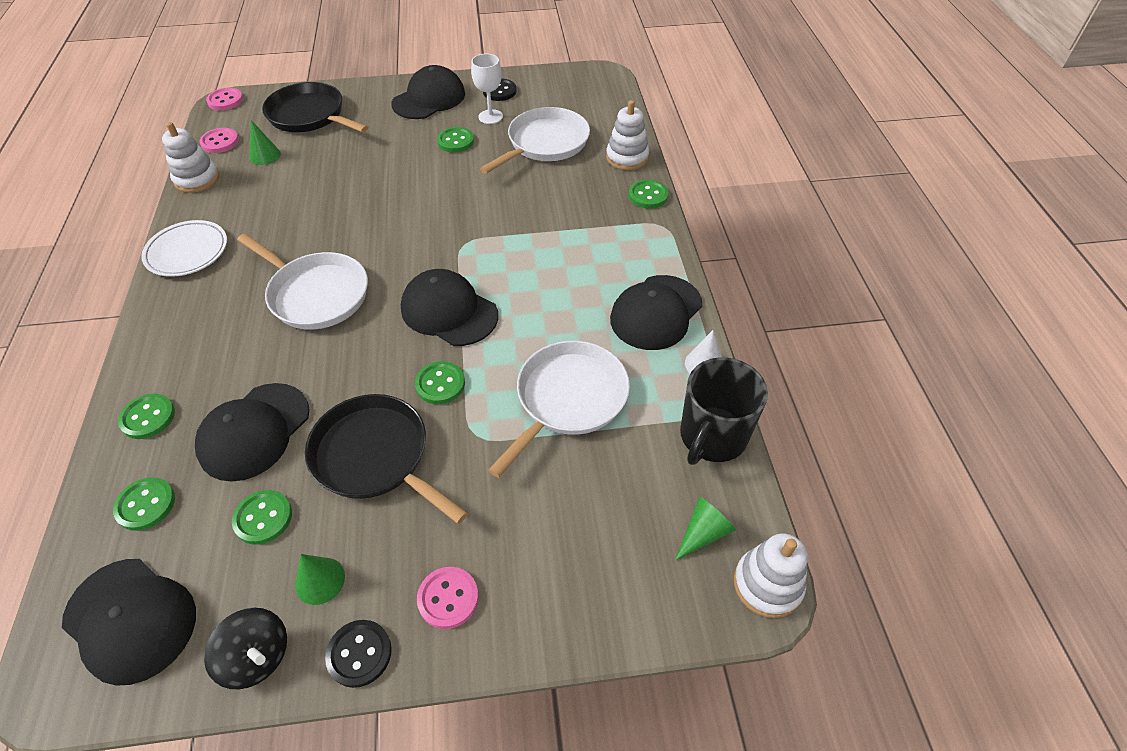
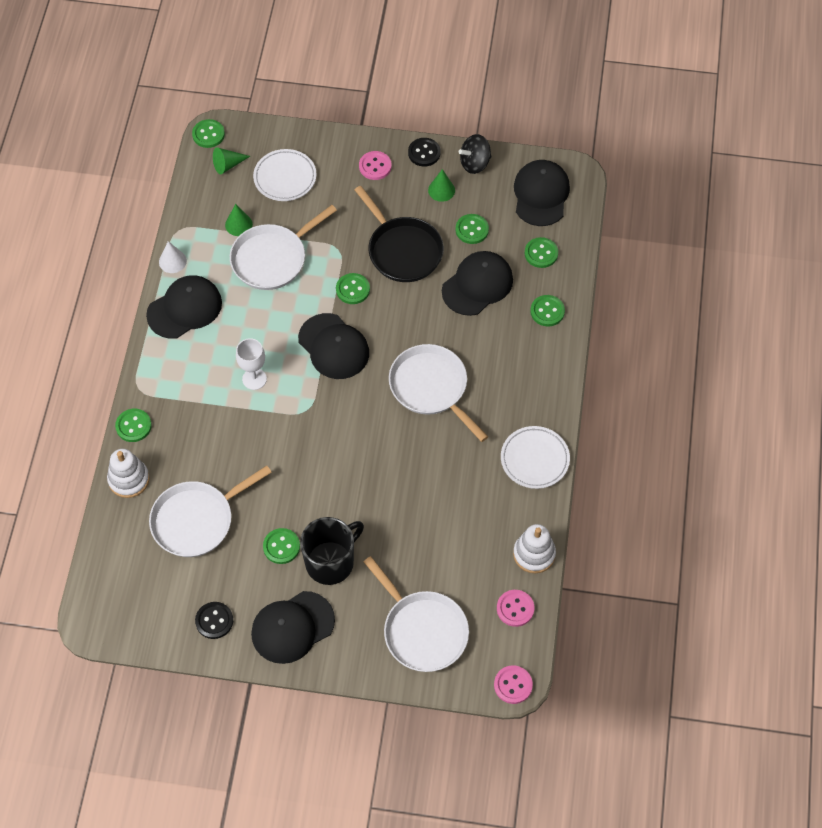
camera: 165 degrees left, 10 degrees up
(130, 619) = (541, 194): black cap -> black cap turned 45 degrees clockwise
(257, 657) = (475, 163): black spinning top -> black spinning top turned 75 degrees counterclockwise
(265, 155) = (470, 574): green cone -> green cone (238, 224)
(309, 115) = (422, 631): black pan -> white pan
(490, 117) = (236, 577): white goblet -> white goblet (254, 379)
(599, 534) = (285, 177): none -> white plate
(712, 436) = (194, 214): black mug -> black mug (331, 562)
(767, 584) = (208, 134): white stacking toy -> green button

